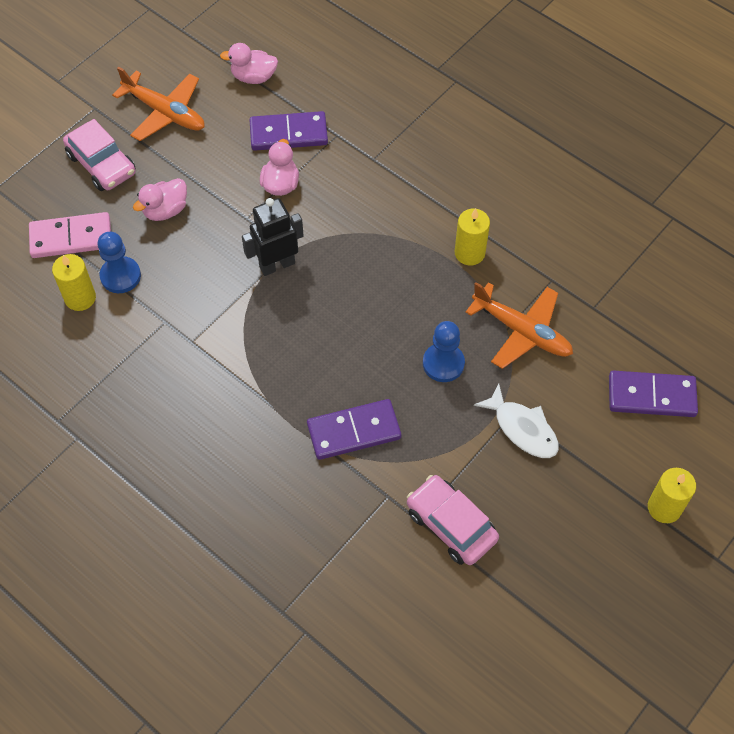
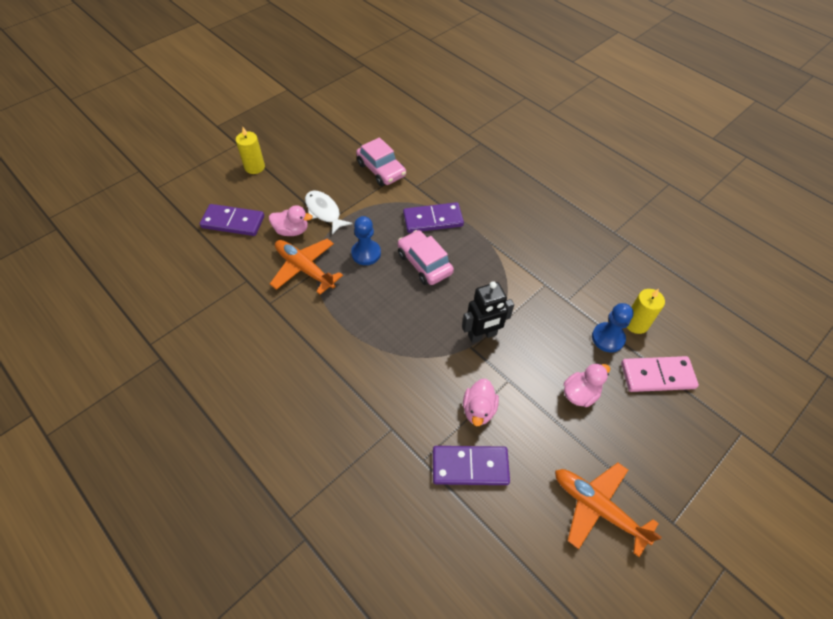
camera: 175 degrees left, 5 degrees down
(102, 164) = (649, 449): pink car -> pink car (424, 263)
(253, 77) = (507, 548): pink duck -> pink duck (292, 231)
(469, 253) = (326, 330): yellow candle -> none

